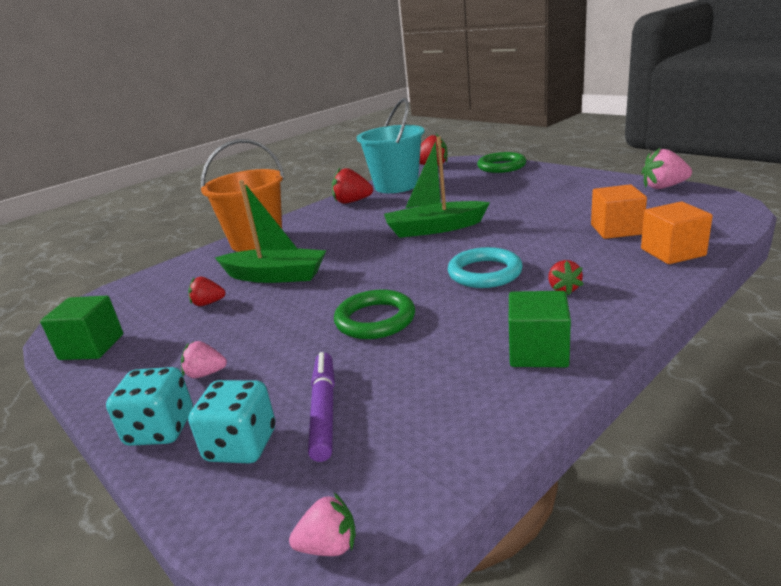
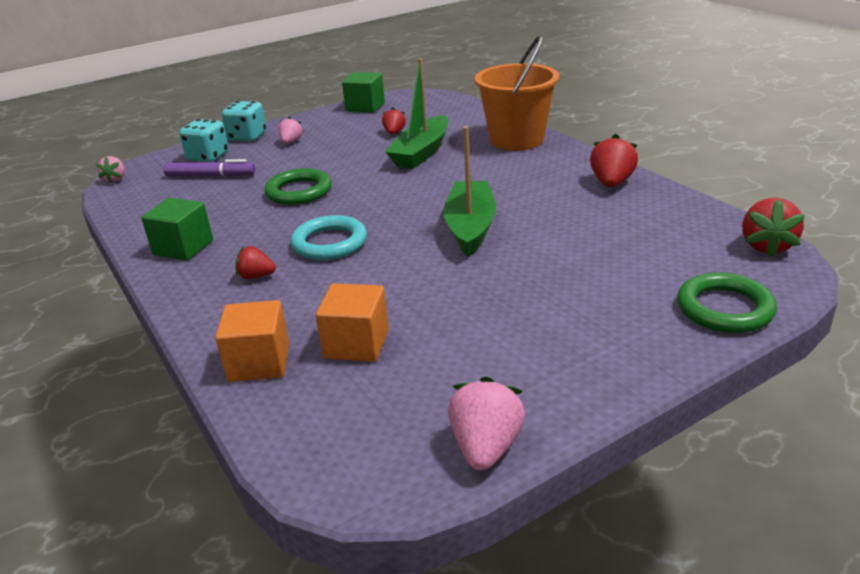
camera: 100 degrees right, 5 degrees up
(396, 186) = (664, 212): turquoise bucket -> none

